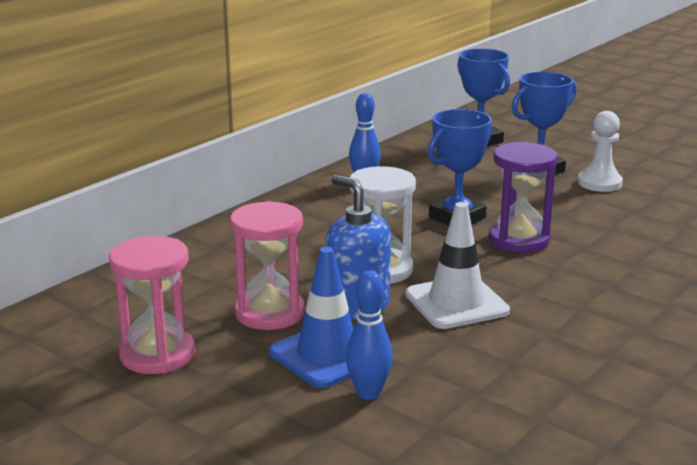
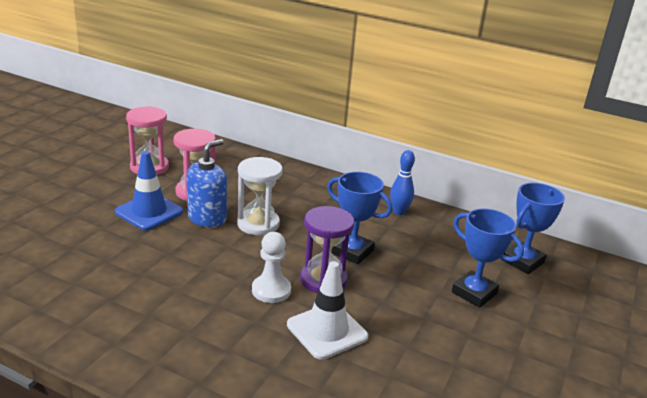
camera: 75 degrees right, 5 degrees up
(368, 393) = (108, 226): blue bowling pin -> none
(456, 303) = (216, 253): white traffic cone -> white traffic cone (327, 331)
(599, 183) = (464, 328): white pawn -> white pawn (271, 290)

